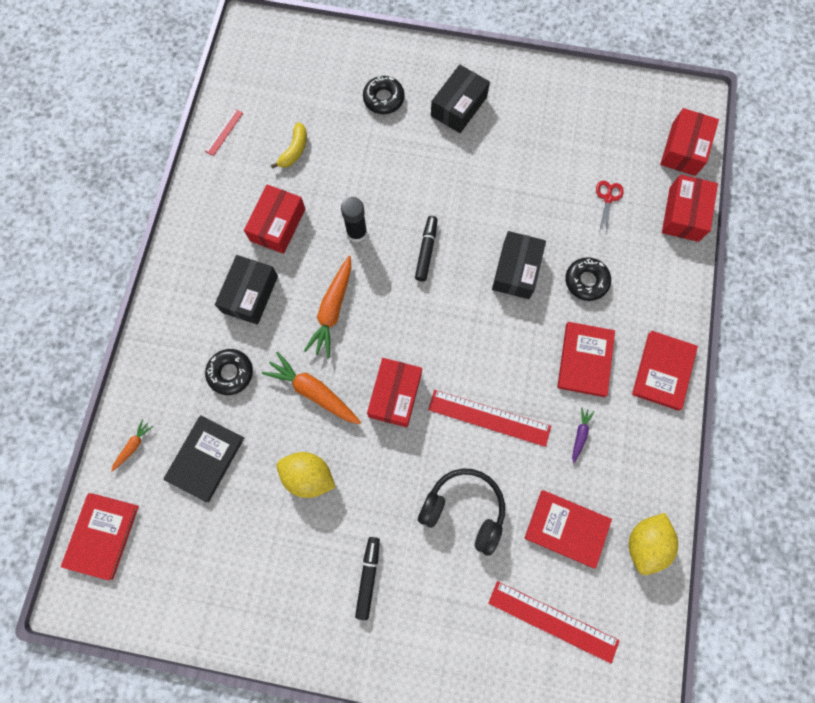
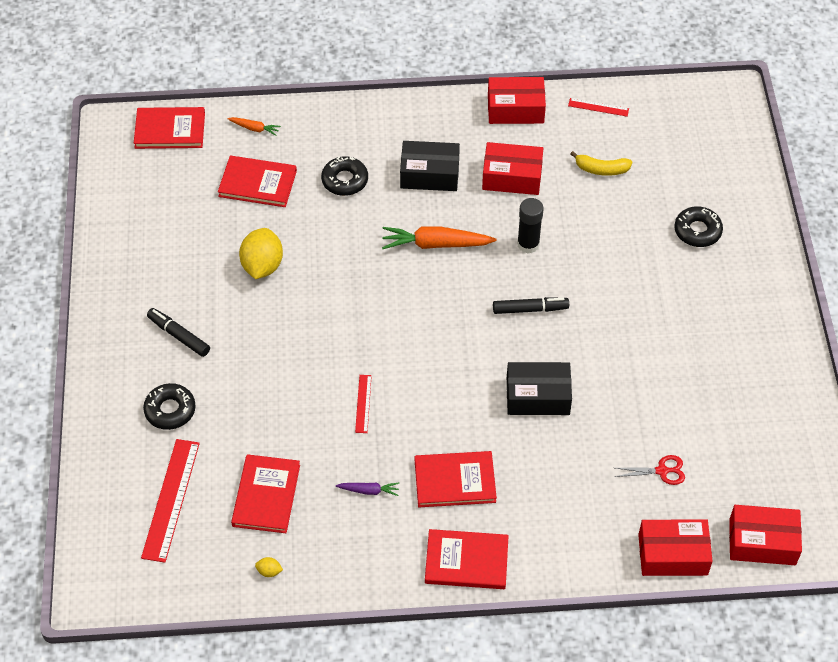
camera: 75 degrees right, 20 degrees down
(205, 458) = (257, 183): black book -> red book
(314, 392) = (346, 250): orange carrot -> none
(368, 577) = (179, 335): black marker -> black marker turned 135 degrees counterclockwise
(395, 395) = (363, 317): red box -> red box (515, 109)
(458, 106) = (718, 302): black box -> none
(464, 509) = (263, 400): black headphones -> none
(489, 418) = (363, 403): red ruler -> red ruler, size x0.51
(586, 281) = (549, 466): black donut -> black donut (170, 410)
(644, 542) = (269, 571): yellow lemon -> yellow lemon, size x0.41

